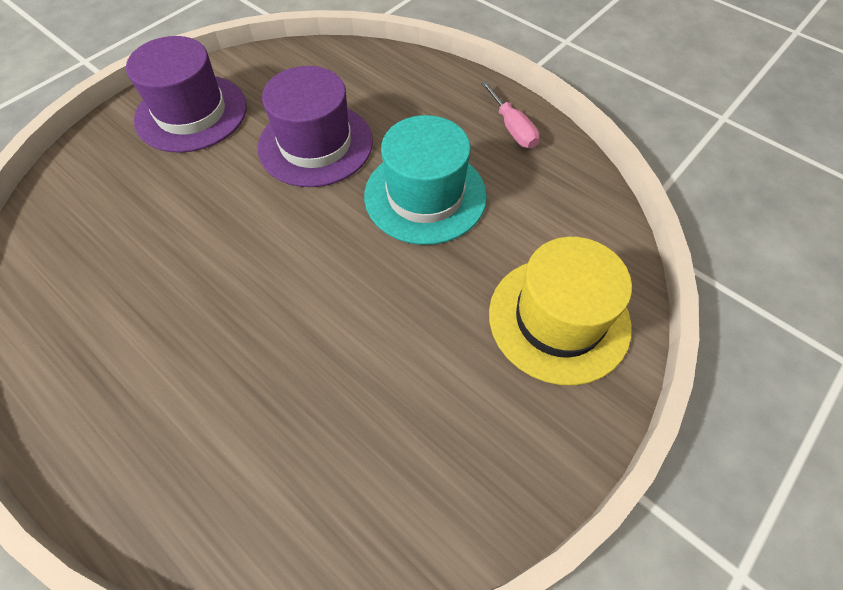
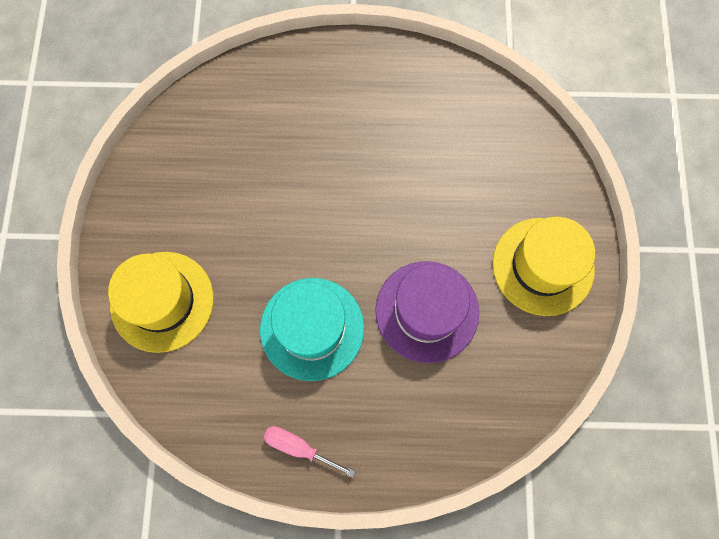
camera: 140 degrees right, 15 degrees up
(191, 113) = (543, 266): purple hat -> yellow hat

